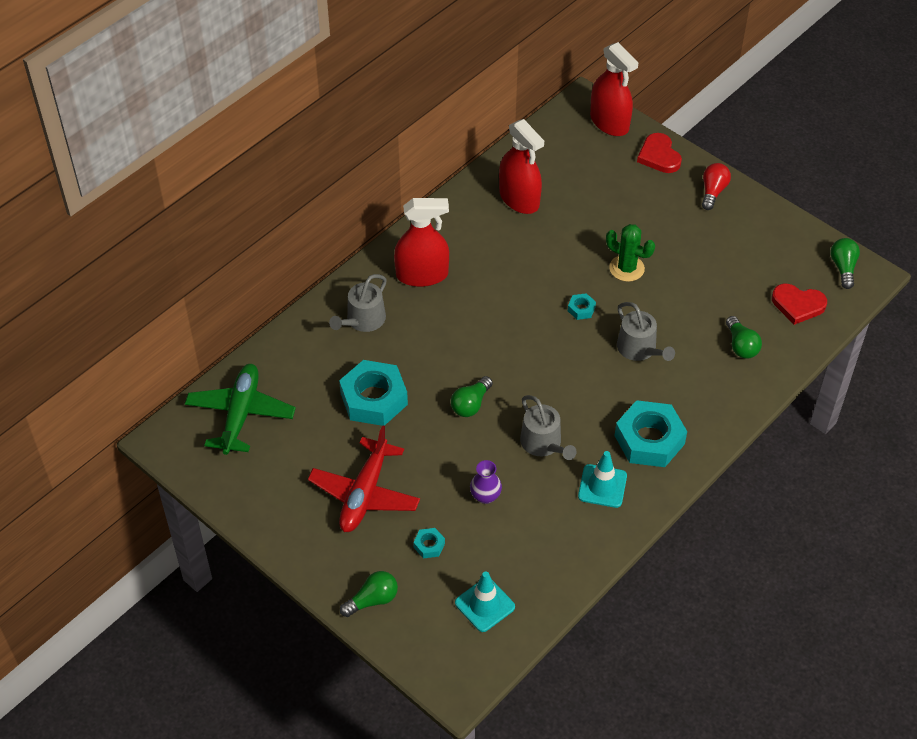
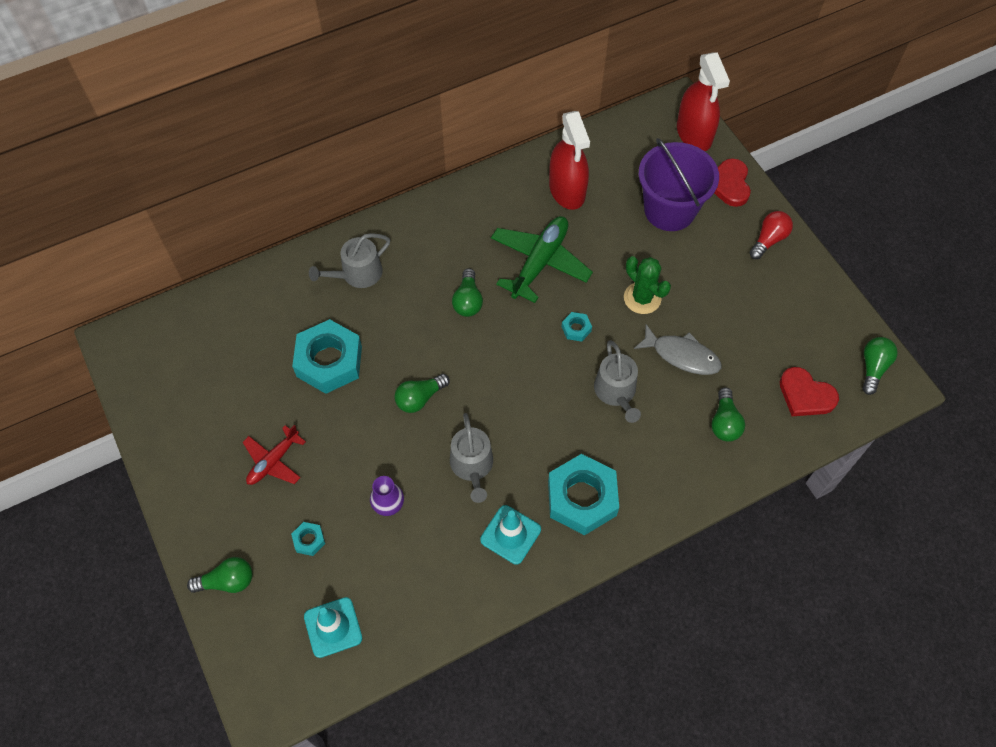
camera: 20 degrees right, 10 degrees up
(241, 414) = (198, 337): green plane -> green plane (540, 263)
(364, 493) = (273, 461): red plane -> red plane, size x0.60
(422, 275) = (435, 243): red spray bottle -> none
(474, 314) = (468, 301): none -> green light bulb
(617, 191) = (669, 210): none -> purple bucket
(681, 304) = (682, 355): none -> grey fish

